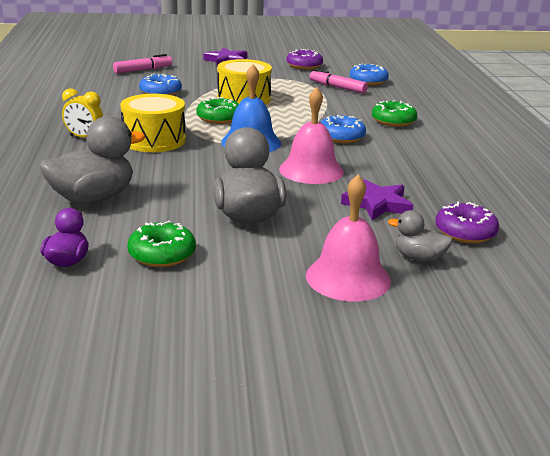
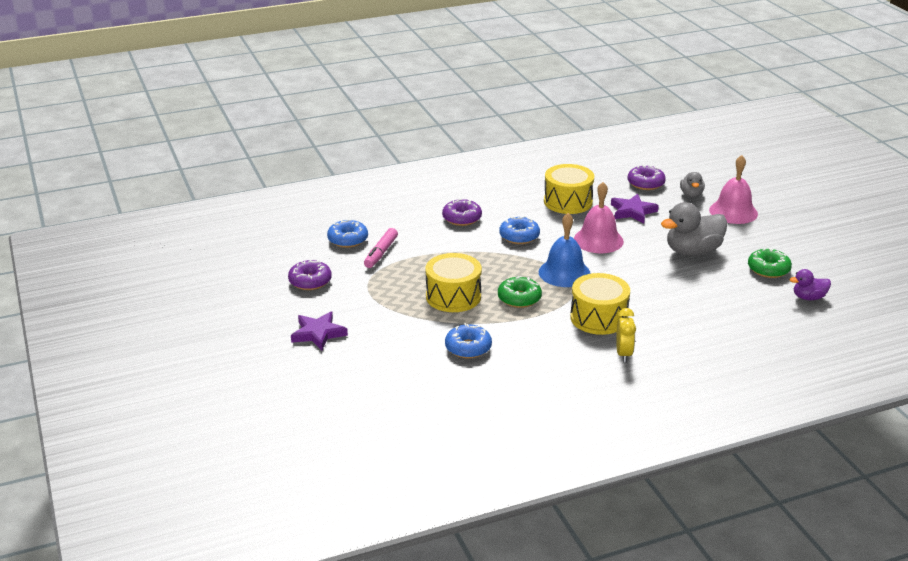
camera: 105 degrees left, 5 degrees up
(93, 198) = (726, 314): grey duck -> none
(143, 70) = (392, 381): pink marker -> none
(393, 121) = (462, 218): green donut -> purple donut
(418, 173) = (568, 202): none -> yellow drum

